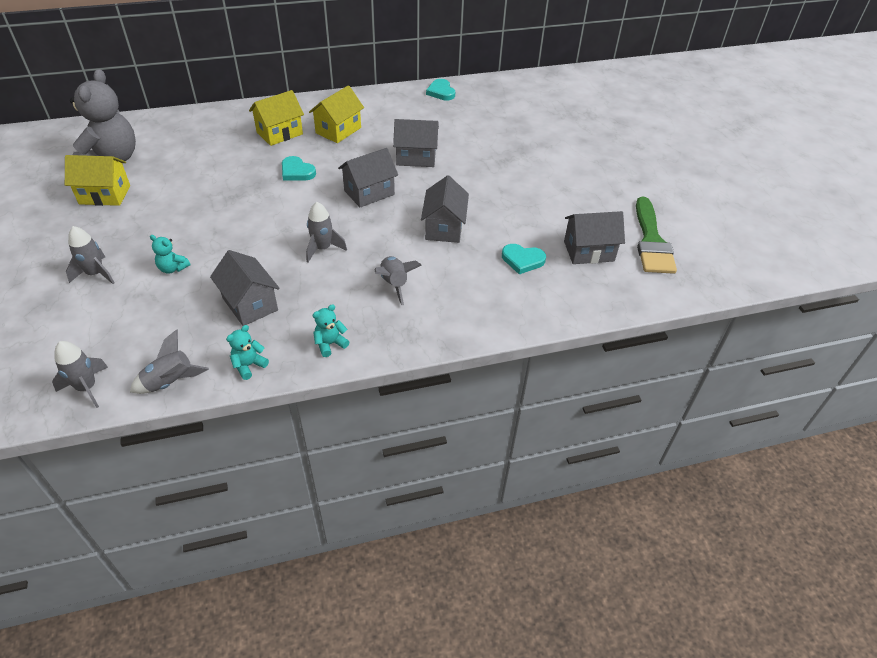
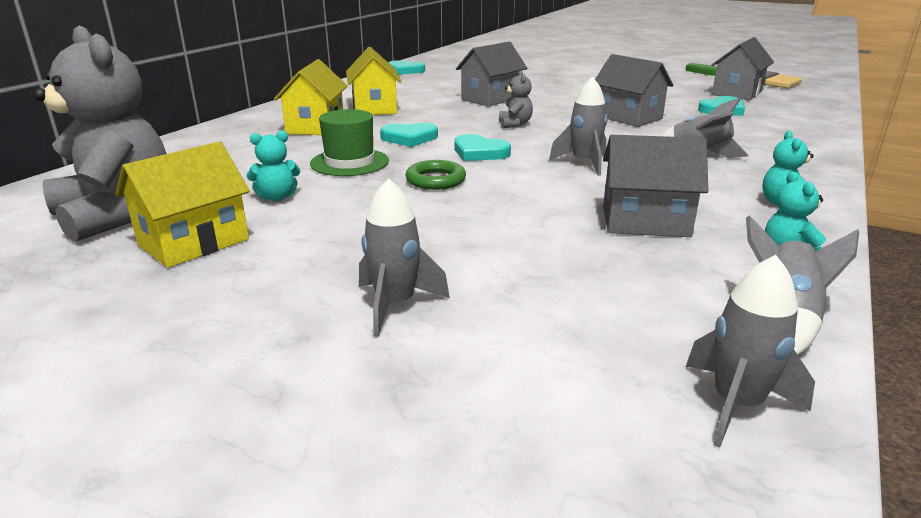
camera: 45 degrees left, 20 degrees down
(173, 268) = (485, 245): turquoise teddy bear -> turquoise teddy bear (277, 197)
(236, 176) = (349, 162): none -> green hat
(239, 214) = (435, 180): none -> green ring
(299, 206) = (479, 152): none -> turquoise heart
(369, 192) = (514, 124): grey house -> grey teddy bear

